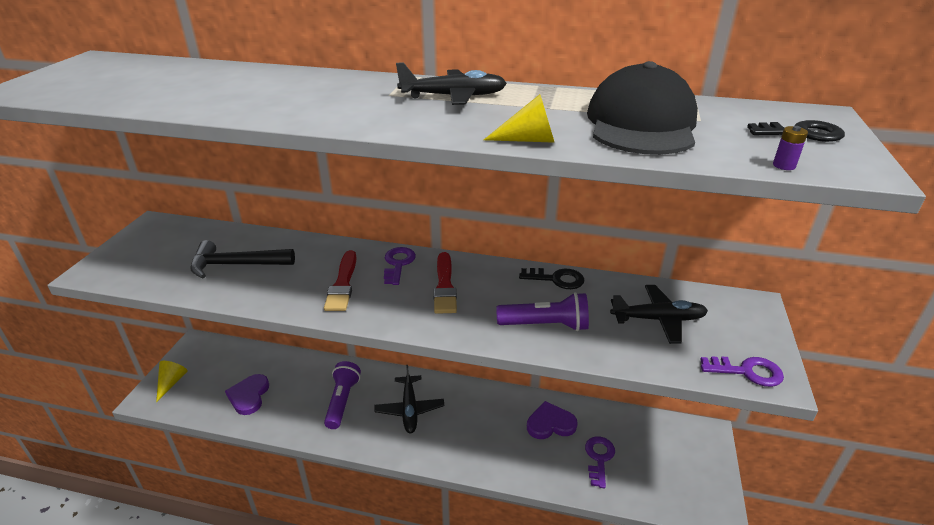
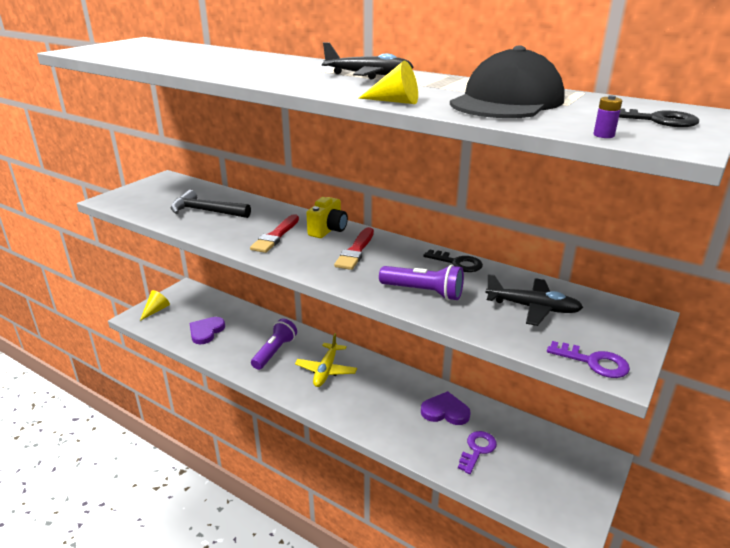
camera: 20 degrees right, 5 degrees down
(398, 264) = (328, 230): purple key -> yellow camera
(409, 409) = (326, 370): black plane -> yellow plane

